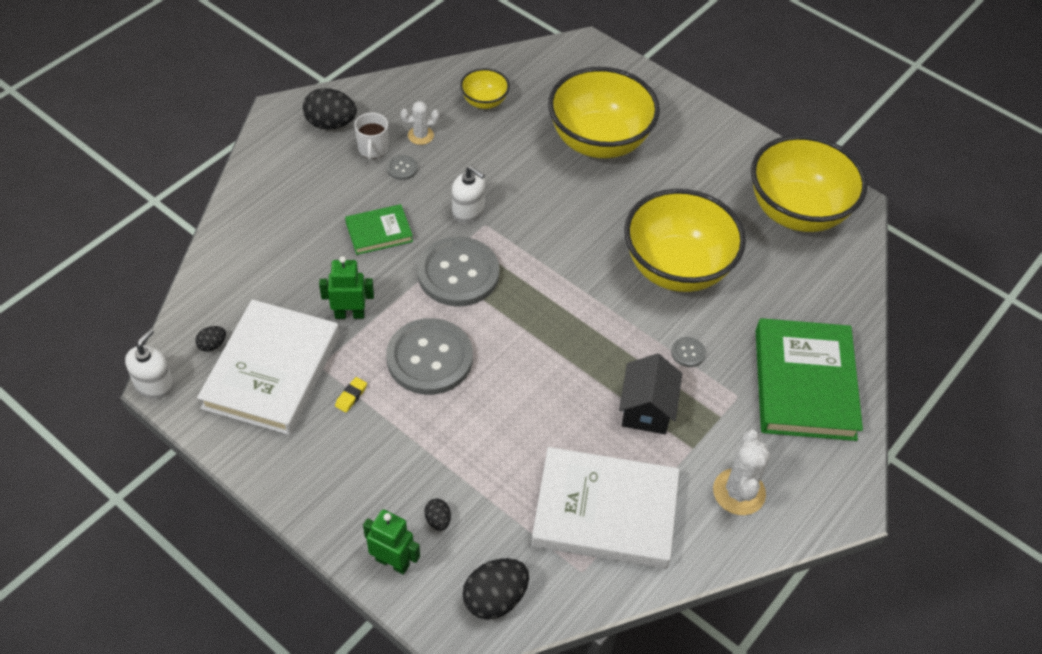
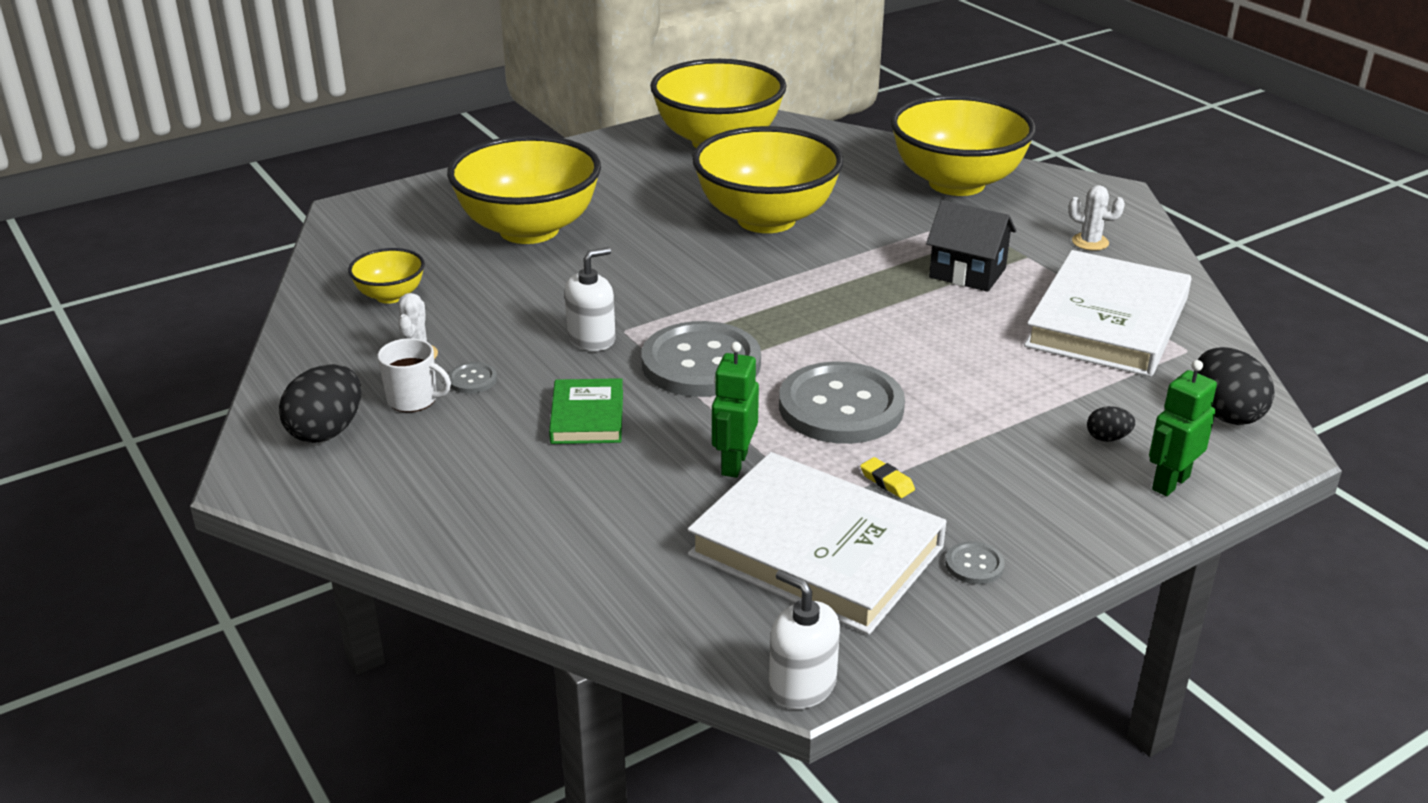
camera: 70 degrees left, 20 degrees down
(212, 345) = (739, 609): black egg -> none
(688, 353) = (894, 235): grey button -> grey button (974, 565)
(739, 492) = (1090, 242): white cactus -> white cactus, size x0.61
(804, 384) = (956, 183): green book -> yellow bowl

